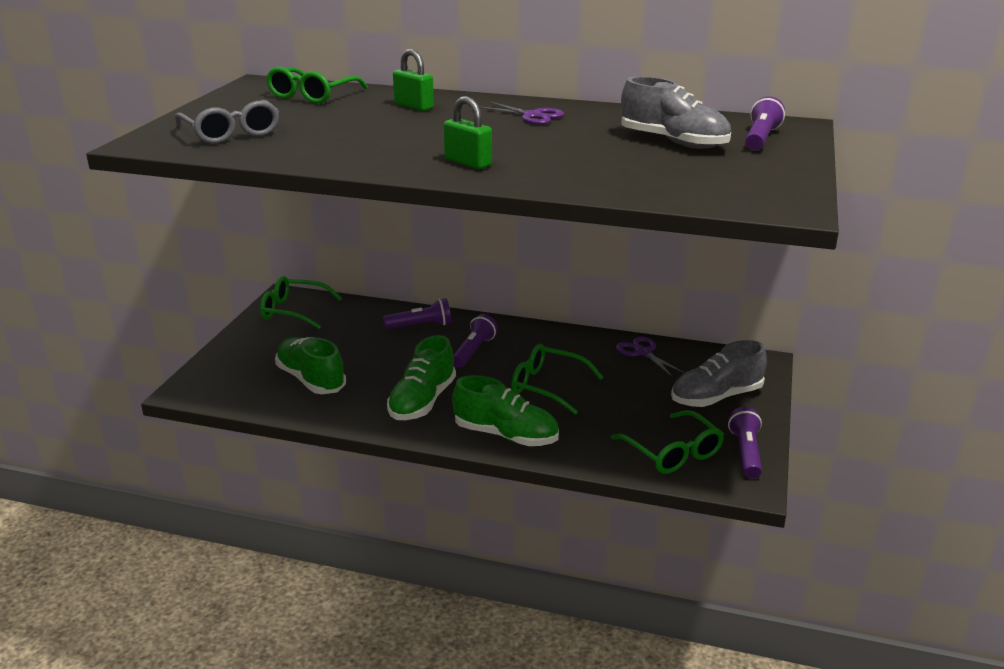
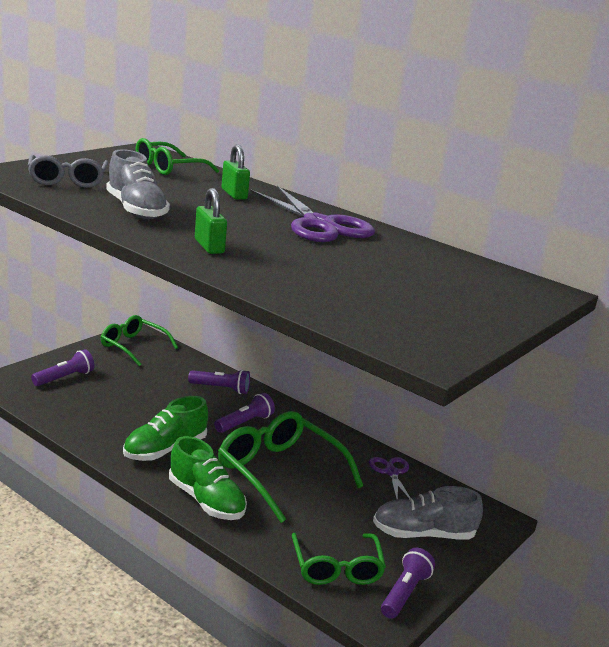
camera: 20 degrees right, 5 degrees down
(311, 379) = (96, 403): green shoe -> none
(532, 116) = (319, 224): purple scissors -> purple scissors, size x1.96
(547, 386) = (279, 472): green glasses -> green glasses, size x1.54
(673, 142) = (410, 276): grey shoe -> grey shoe (136, 210)
(760, 138) = (497, 293): purple flashlight -> purple flashlight (64, 378)

